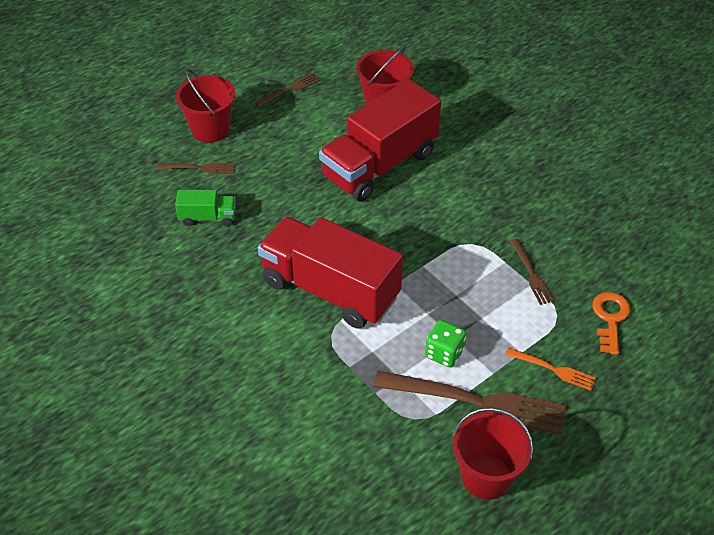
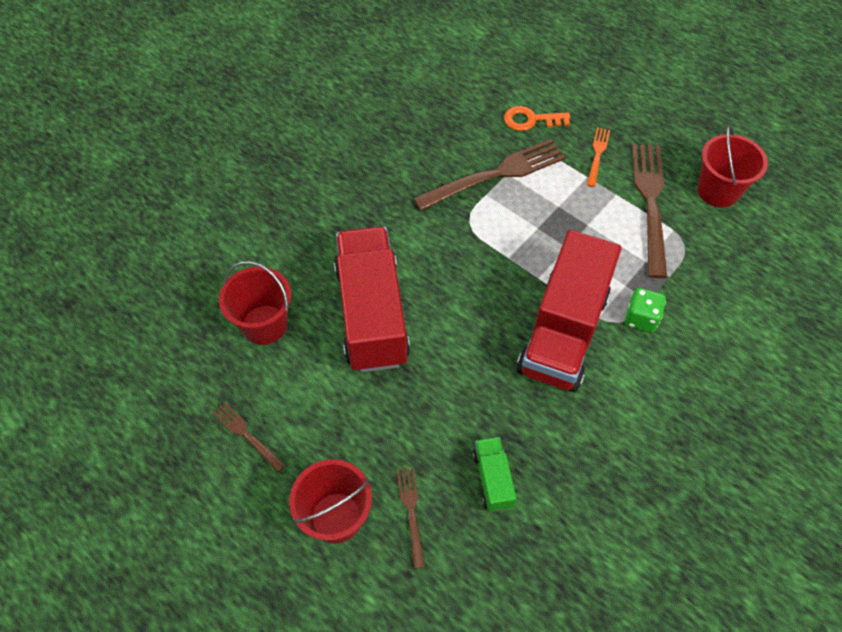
camera: 100 degrees left, 10 degrees up
(379, 165) = (371, 314): red truck -> red truck turned 135 degrees counterclockwise
(444, 353) = (608, 230): green dice -> green dice (641, 318)
(531, 274) = (496, 174): brown fork -> brown fork, size x2.04

